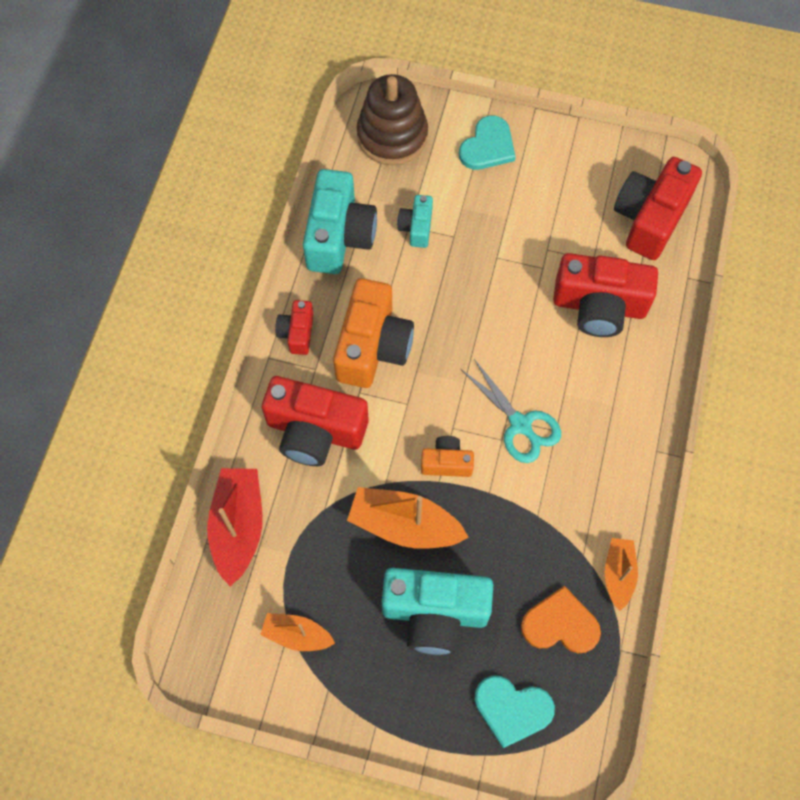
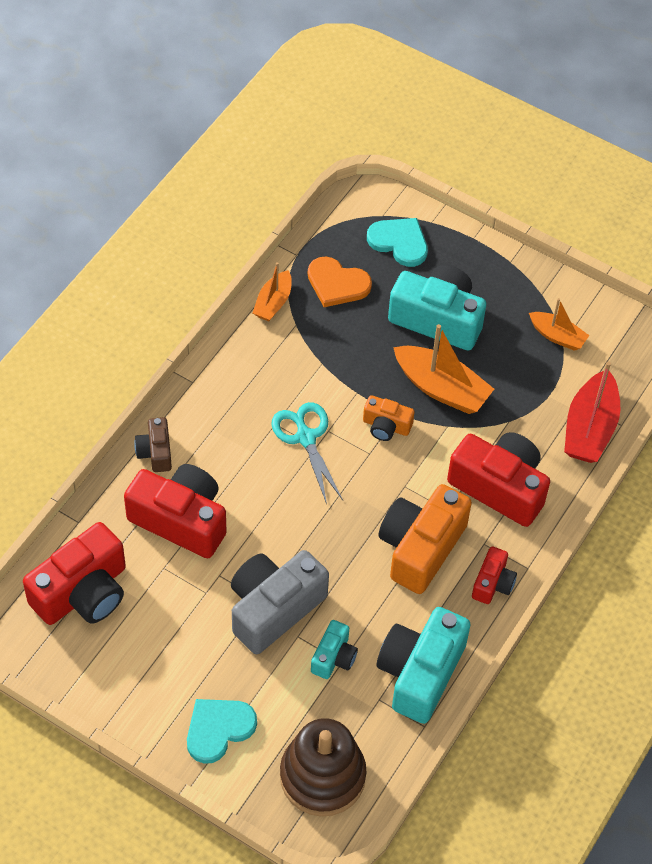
camera: 165 degrees left, 10 degrees down
(483, 253) = (273, 608): none -> grey camera
(654, 364) = (155, 452): none -> brown camera

